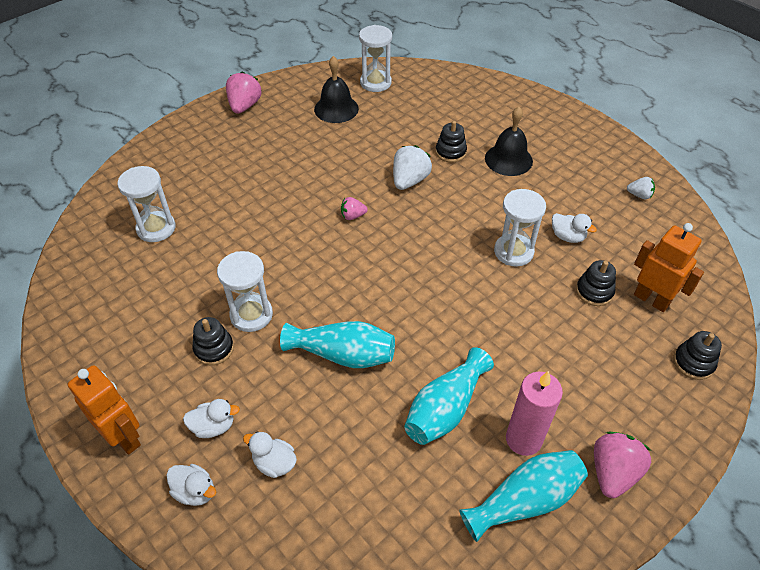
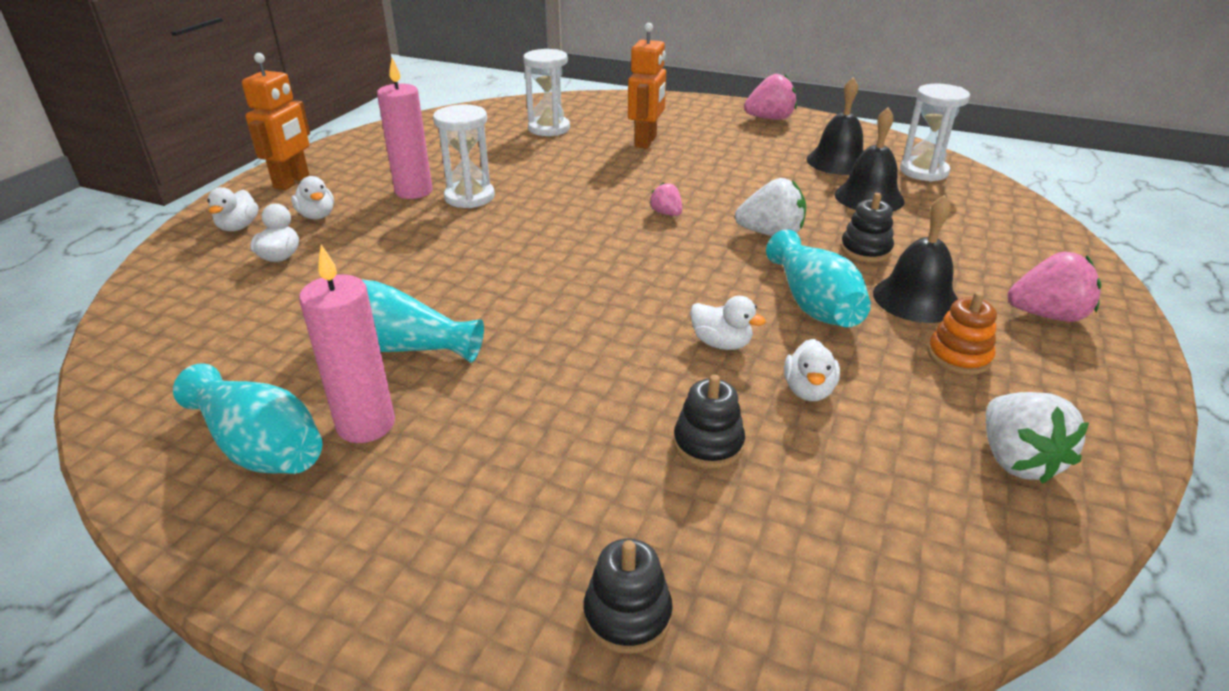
camera: 65 degrees right, 15 degrees down
(214, 349) = (413, 191): black stacking toy -> pink candle
(343, 354) = (444, 259): turquoise vase -> turquoise vase (813, 303)
(392, 120) = (869, 197): none -> black bell
(513, 252) = (721, 343): white hourglass -> white duck
(563, 172) = (959, 356): none -> orange stacking toy
(613, 472) = (329, 535): pink strawberry -> pink strawberry (1047, 315)
(639, 195) = (1016, 460): white strawberry -> white strawberry, size x1.79
(651, 299) = (748, 523): orange robot -> orange robot (646, 142)

